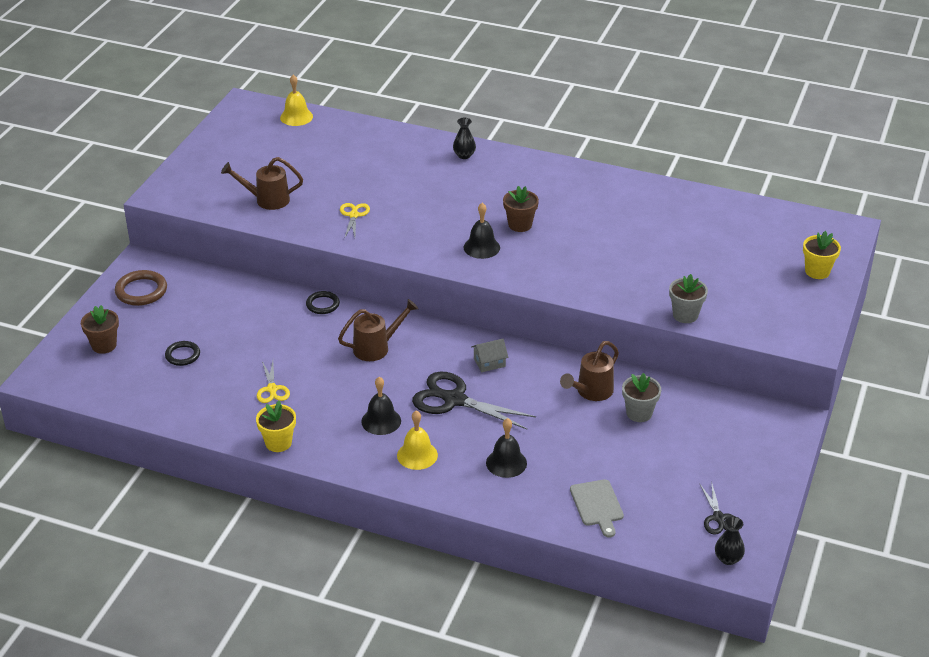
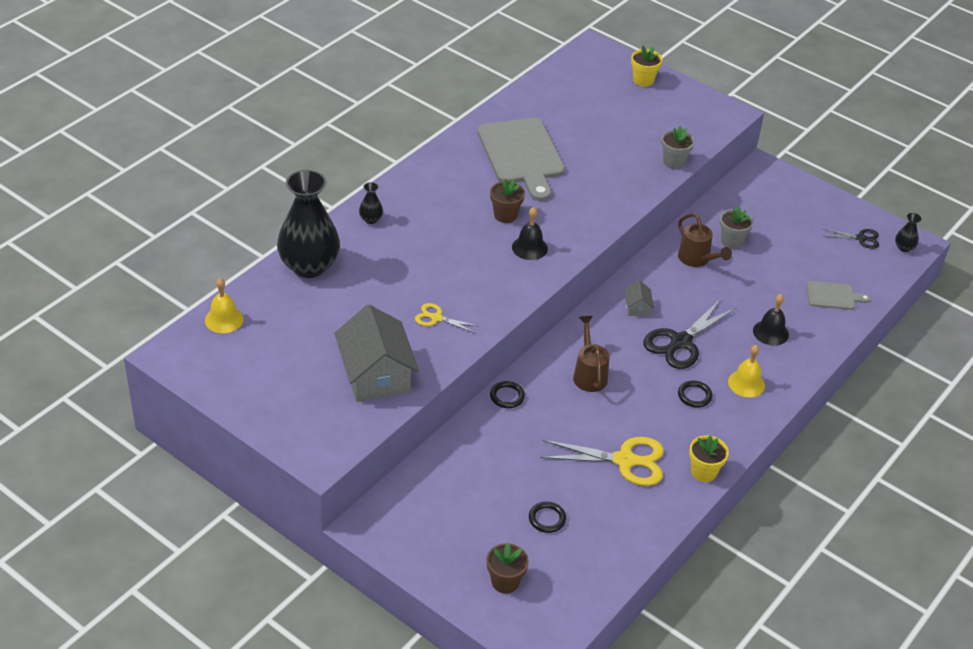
camera: 75 degrees left, 5 degrees up
(141, 291) = (420, 534): brown ring -> none
(267, 200) = (376, 375): brown watering can -> grey house
(272, 389) = (624, 460): yellow scissors -> yellow scissors, size x1.87
(381, 421) = (694, 395): black bell -> black ring
(383, 139) = (309, 266): none -> black vase
(620, 217) = (522, 155): none -> grey cutting board

